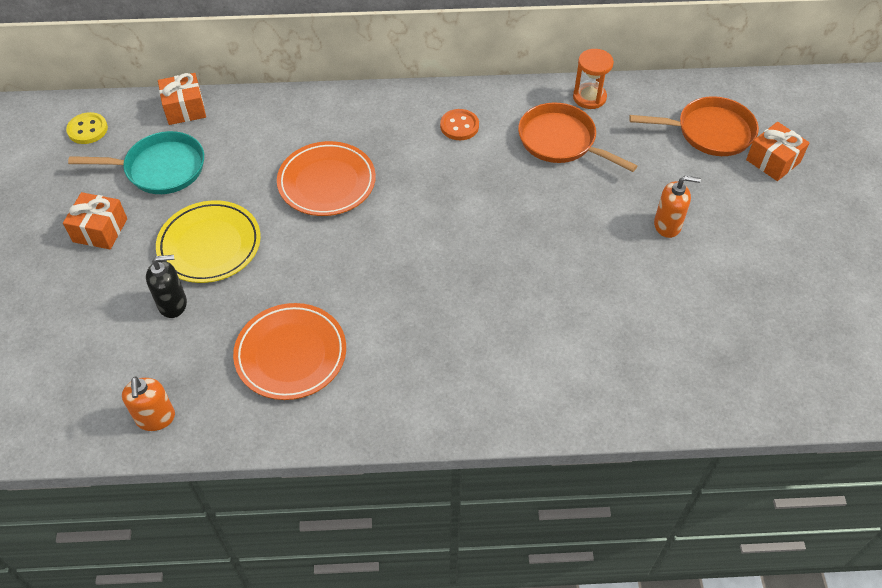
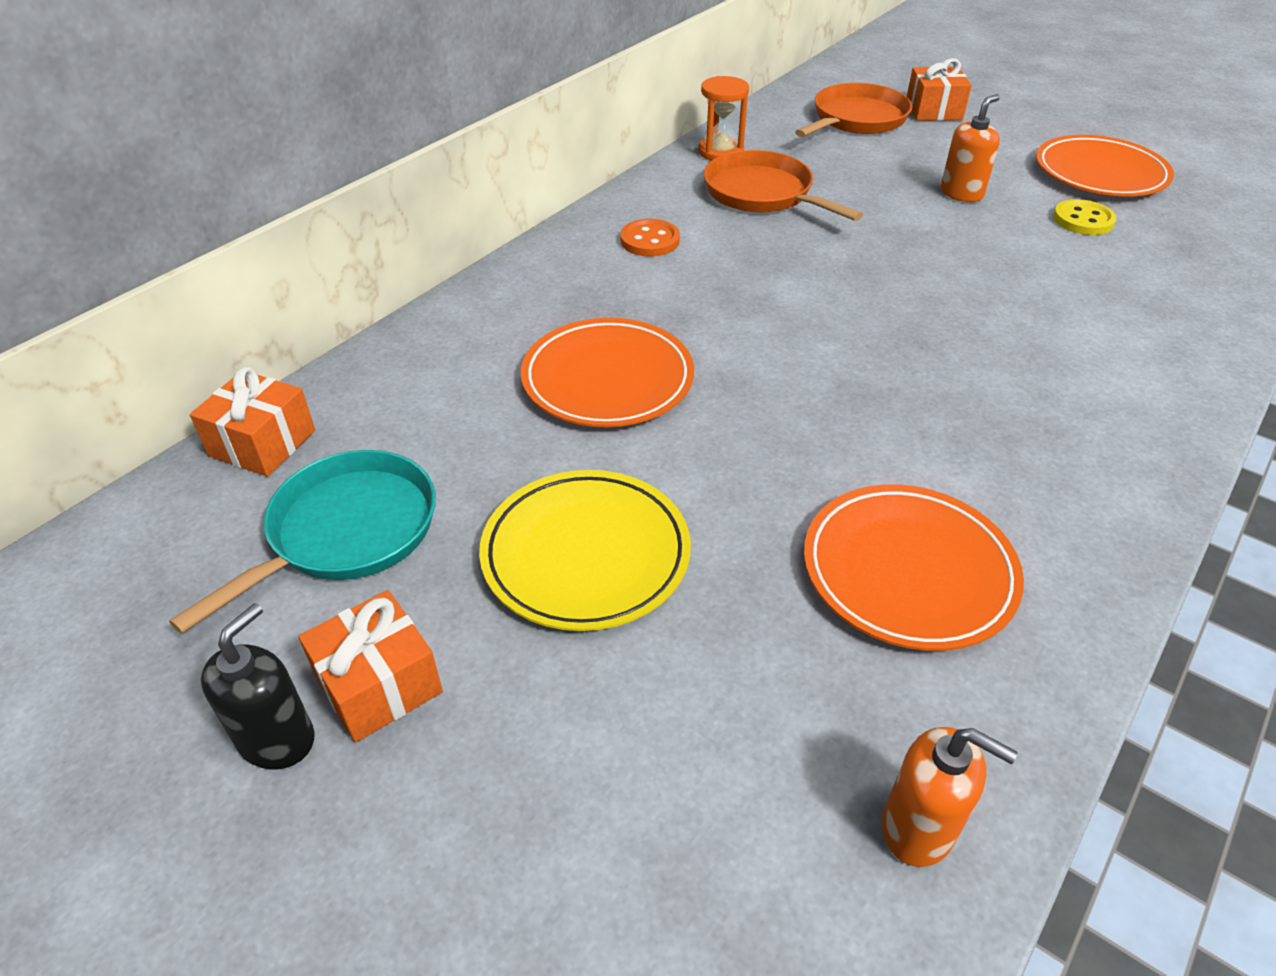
camera: 50 degrees left, 10 degrees down
(87, 129) = (120, 581): yellow button -> yellow button (1083, 220)
(173, 304) = (666, 666): black soap dispenser -> black soap dispenser (277, 739)
(561, 141) = (762, 194): orange pan -> orange pan turned 60 degrees clockwise
(782, 281) = (1100, 173): none -> orange plate

